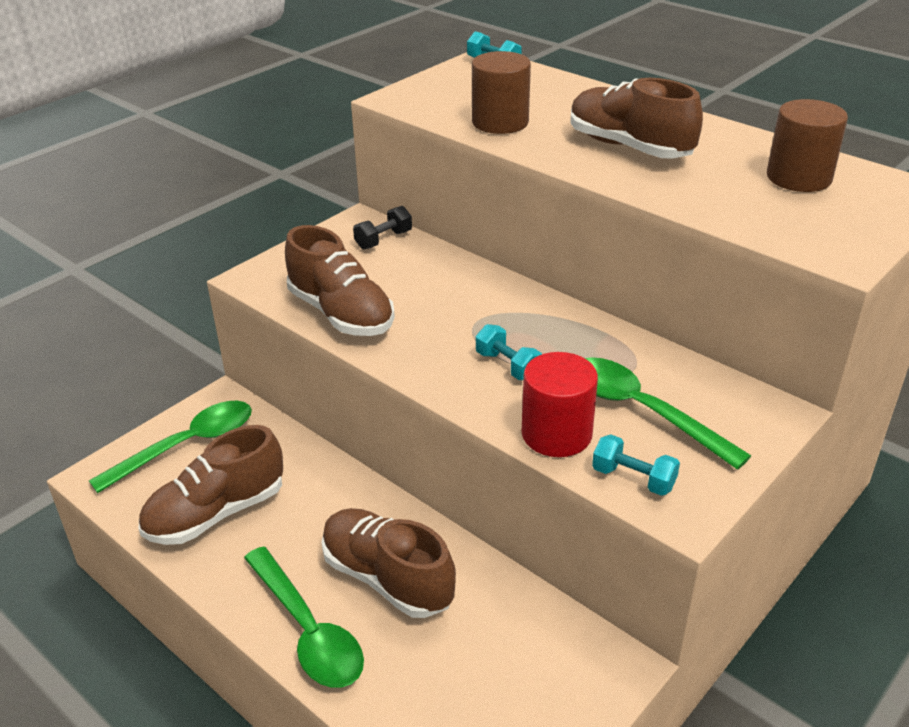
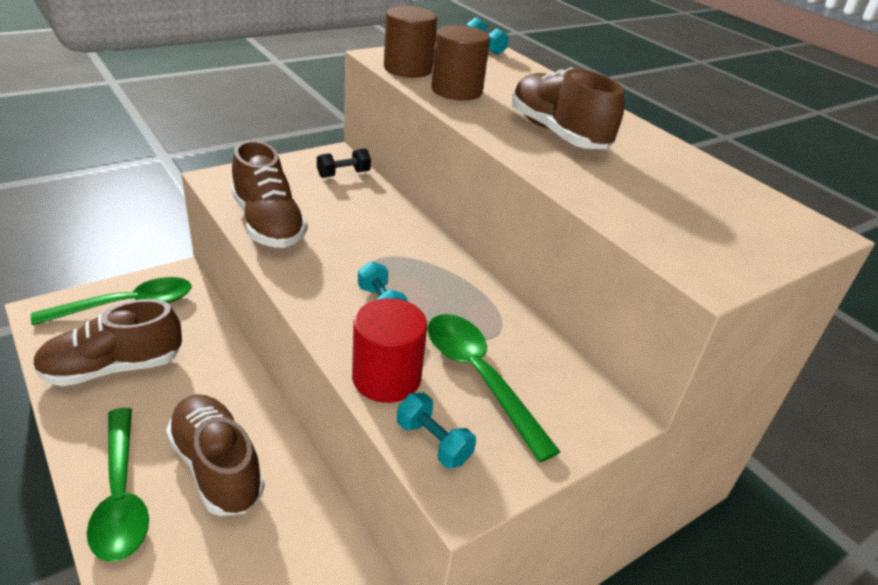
camera: 10 degrees right, 0 degrees up
(799, 178) = (704, 193): brown cylinder -> brown cylinder (408, 69)

